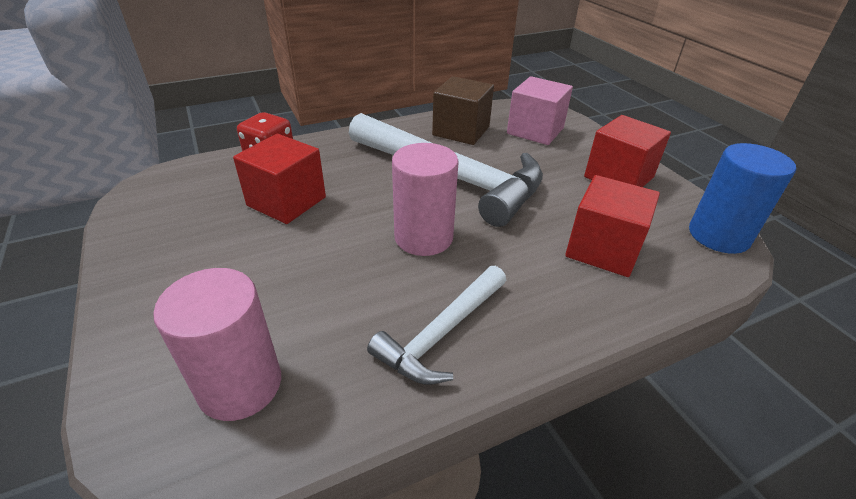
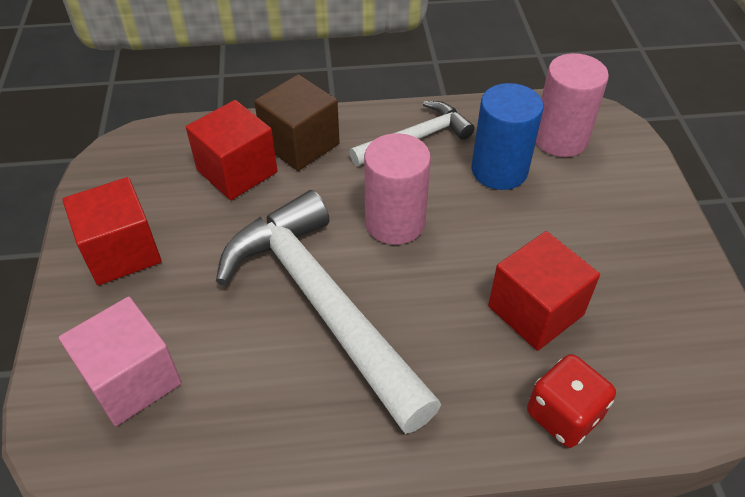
camera: 160 degrees left, 10 degrees up
(461, 131) = (247, 412): brown cube -> brown cube (300, 144)
(718, 235) = (119, 159): blue cylinder -> blue cylinder (499, 170)

